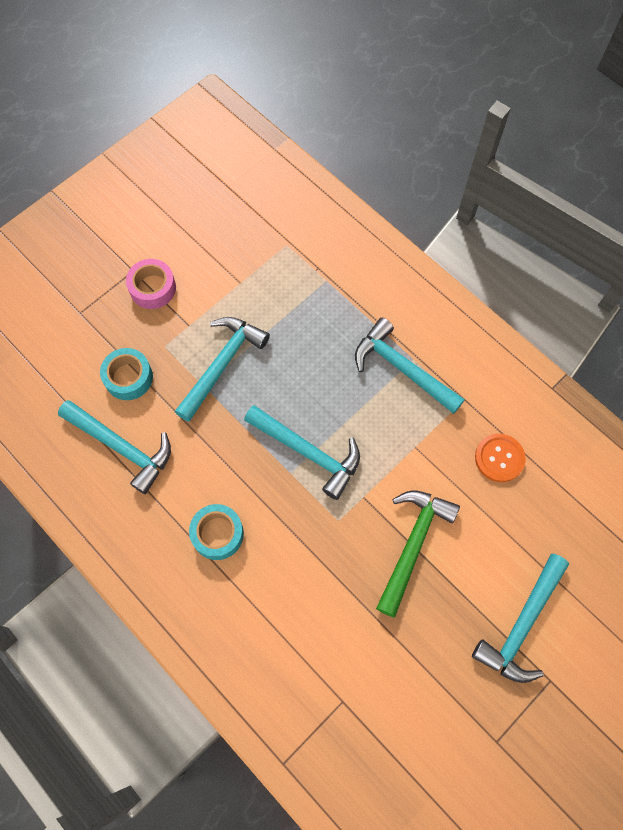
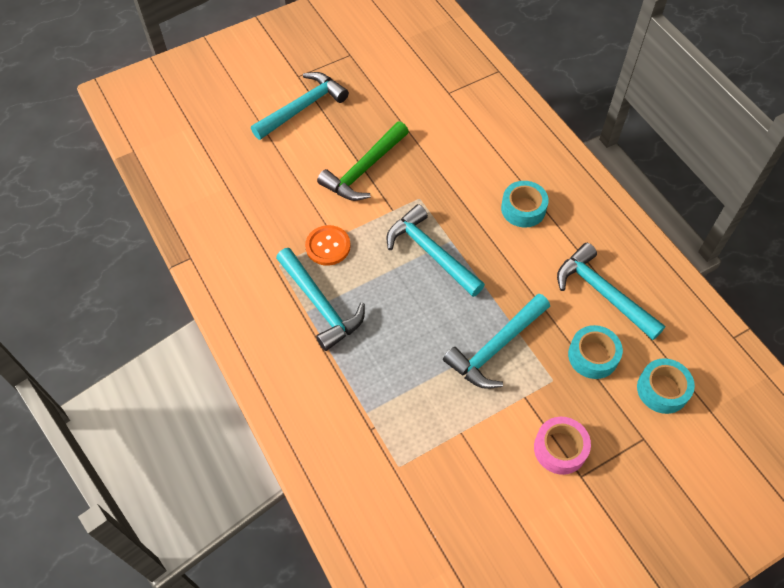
camera: 165 degrees left, 10 degrees down
(62, 360) = (662, 390): none -> turquoise tape
(499, 458) = (266, 213): orange button -> orange button (328, 246)

